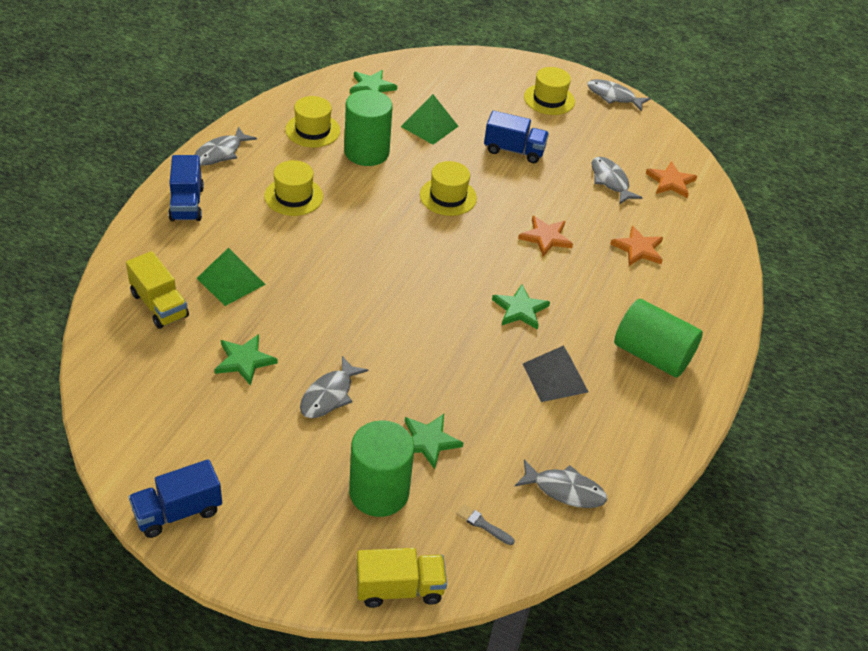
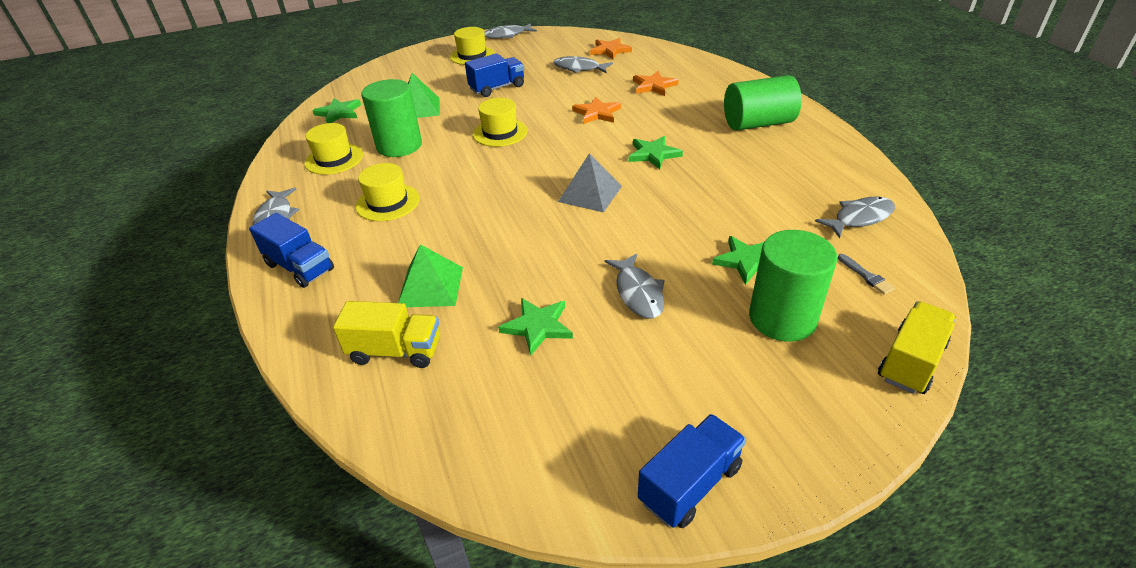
camera: 40 degrees left, 5 degrees down
(178, 512) = (690, 484): blue truck -> blue truck turned 150 degrees counterclockwise
(483, 524) = (866, 276): grey brush -> grey brush turned 105 degrees counterclockwise
(555, 377) = (738, 170): grey pyramid -> grey pyramid (590, 193)

